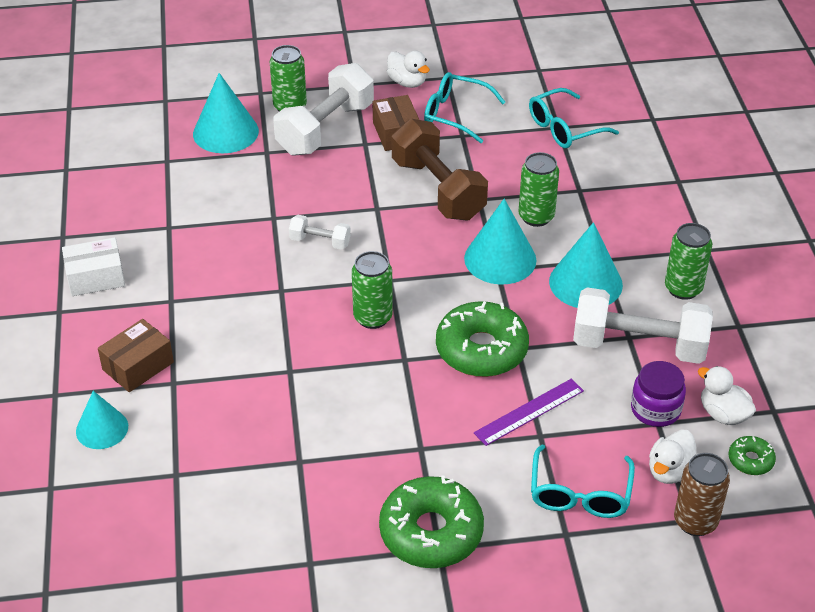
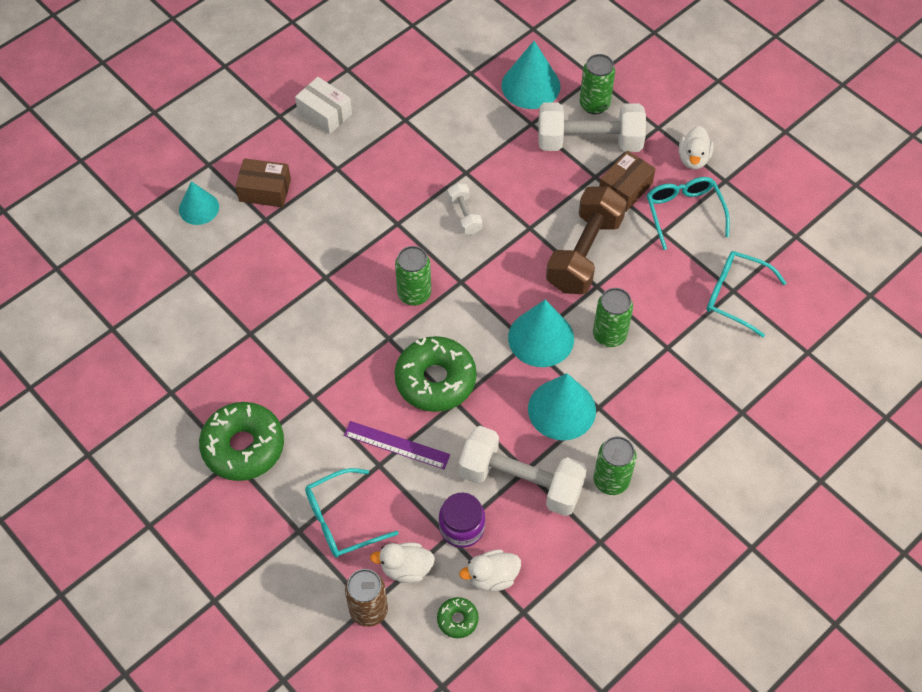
camera: 55 degrees right, 15 degrees up
(639, 346) = (521, 482): white dumbbell -> white dumbbell turned 45 degrees counterclockwise
(723, 414) = (492, 577): white duck -> white duck turned 120 degrees counterclockwise

